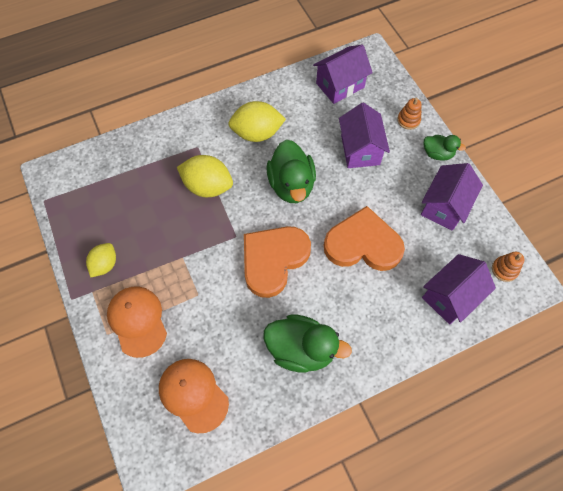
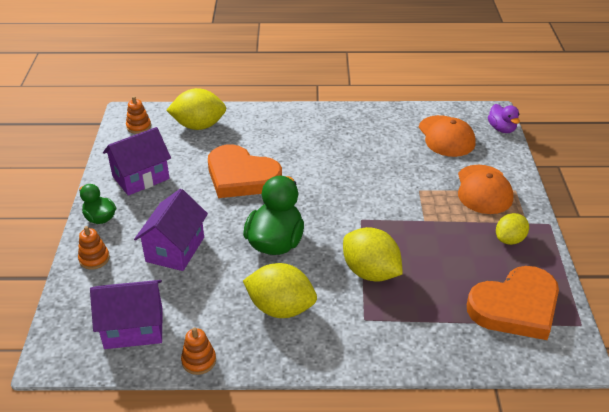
camera: 155 degrees left, 25 degrees down
(134, 439) = (501, 129): none -> purple duck
(273, 260) = (333, 191): orange heart -> orange heart (515, 307)
(286, 81) = (199, 361): none -> orange stacking toy
(301, 349) = (344, 134): green duck -> none
(450, 296) = (199, 126): purple house -> yellow lemon

